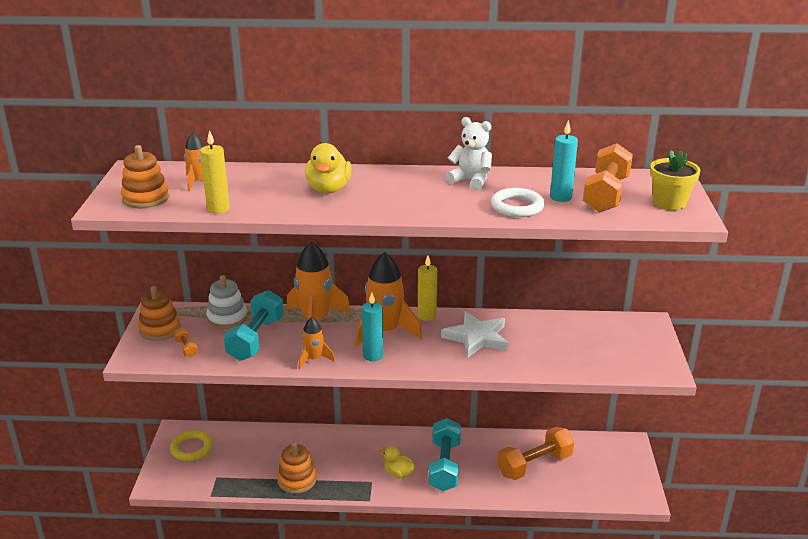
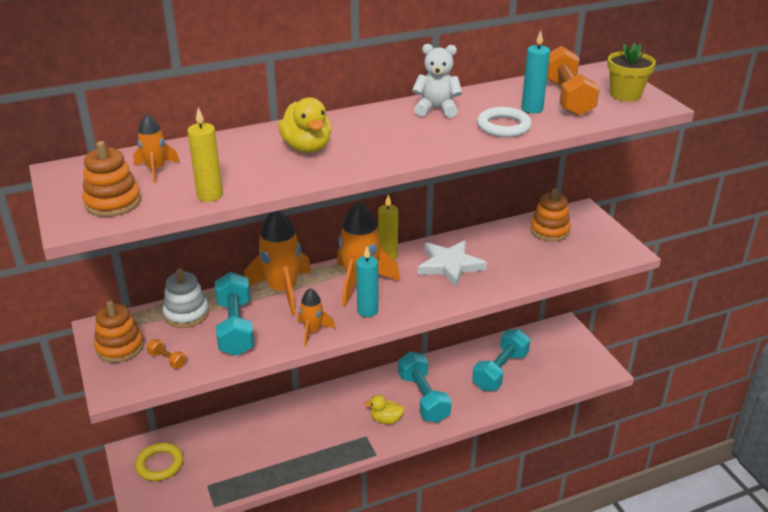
camera: 25 degrees left, 5 degrees up
(297, 480) = (292, 459): orange stacking toy -> orange stacking toy (549, 230)
(534, 465) = (500, 371): orange dumbbell -> turquoise dumbbell

